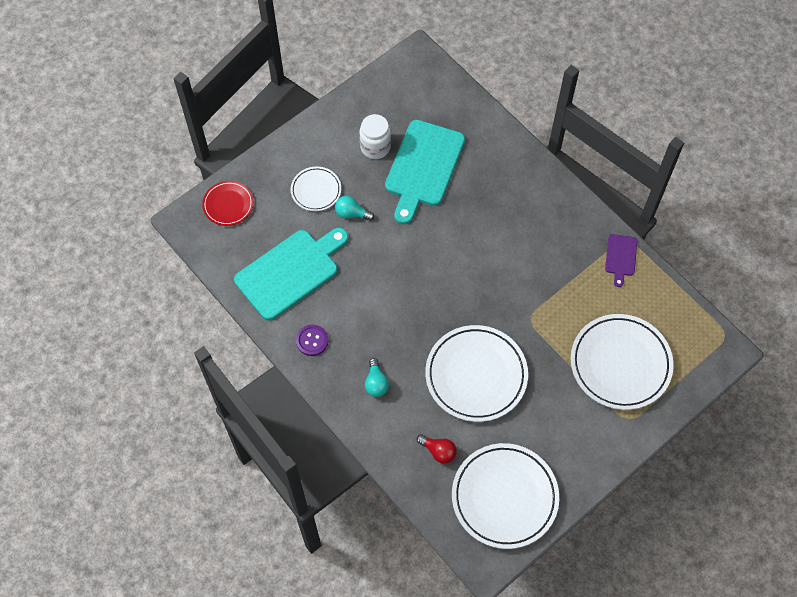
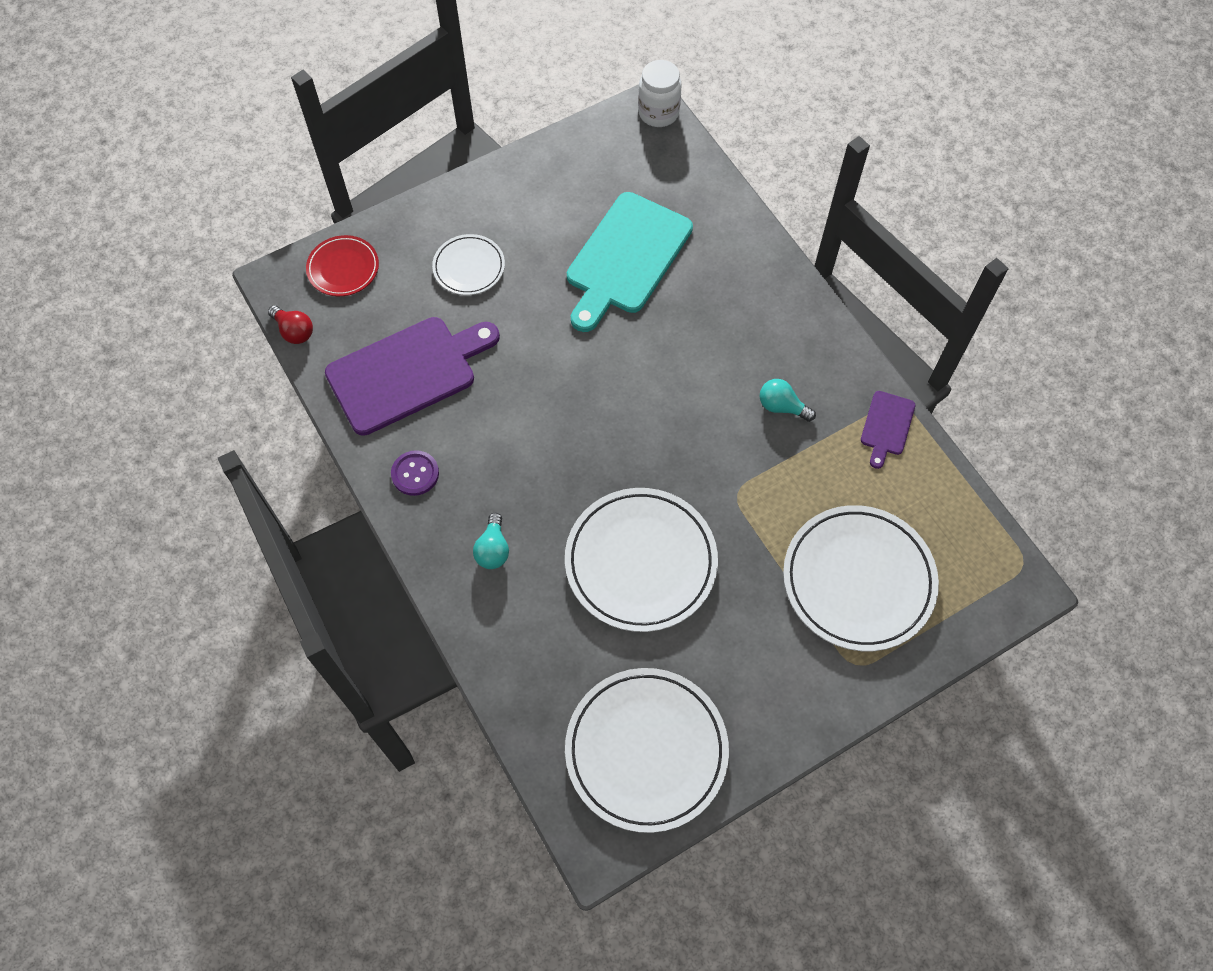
camera: 10 degrees right, 0 degrees up
(290, 272) = (407, 373): turquoise cutting board -> purple cutting board
(352, 213) = (511, 306): turquoise light bulb -> turquoise light bulb (782, 406)
(375, 147) = (565, 221): white jar -> white jar (658, 113)
(438, 451) = (562, 664): red light bulb -> red light bulb (294, 331)

